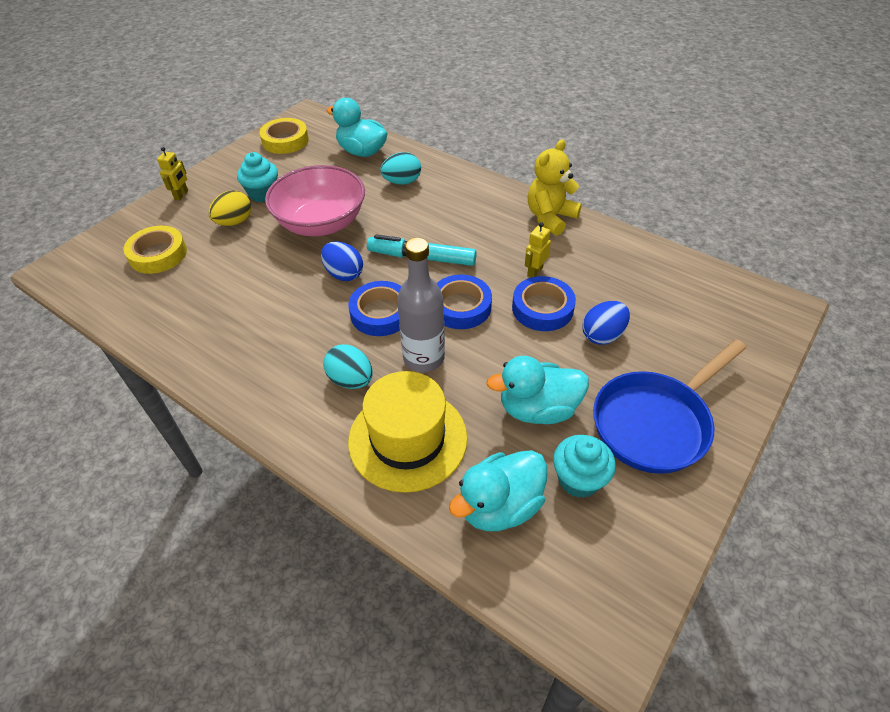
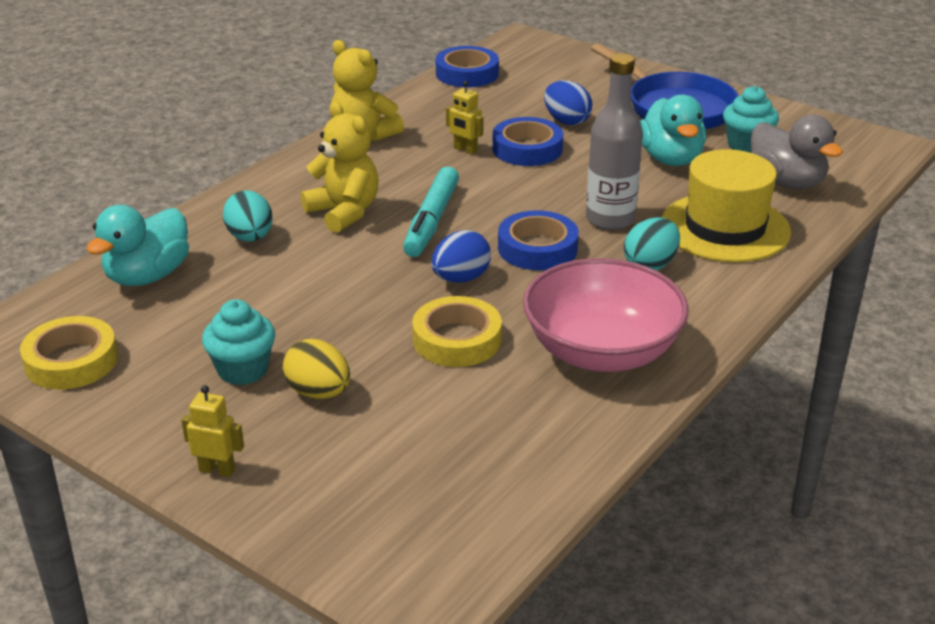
camera: 90 degrees left, 15 degrees down
(158, 254) = (396, 468): yellow tape -> yellow tape (457, 339)
(321, 223) = (340, 304): pink bowl -> pink bowl (601, 352)
(433, 217) = (344, 212): none -> yellow teddy bear
(460, 306) = (525, 196): blue tape -> blue tape (467, 73)
(500, 506) = (786, 182): turquoise duck -> grey duck

